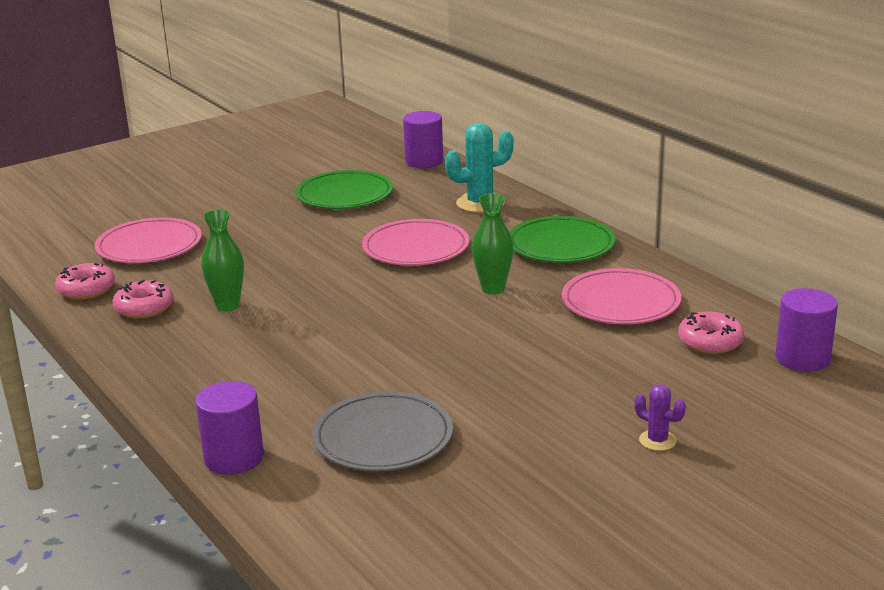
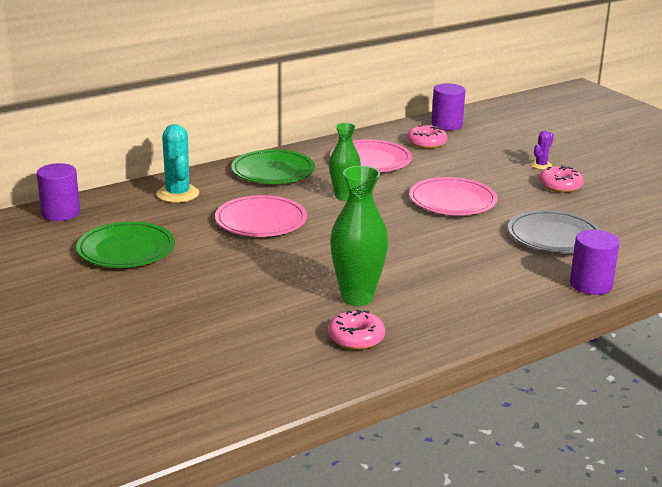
camera: 90 degrees left, 0 degrees up
(86, 289) = (310, 374): pink donut -> pink donut (560, 186)
(149, 246) = (212, 347): pink plate -> pink plate (452, 201)
(227, 306) = (357, 298): green vase -> green vase, size x1.52

